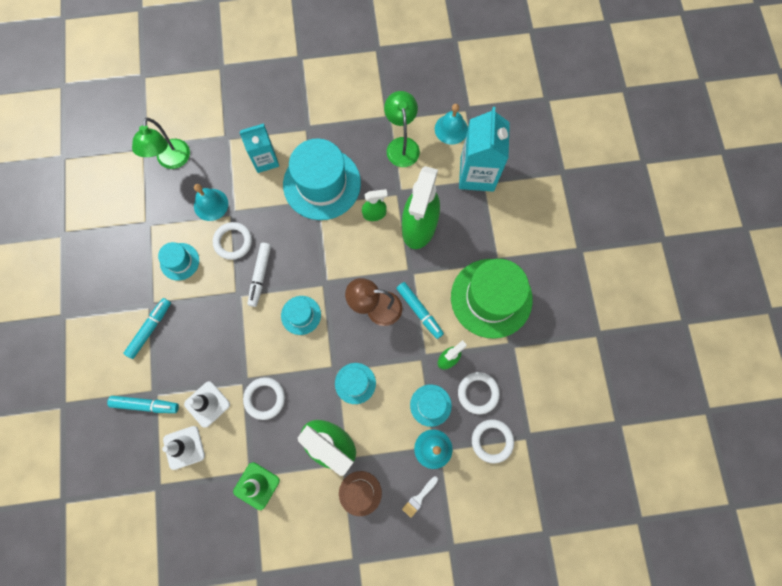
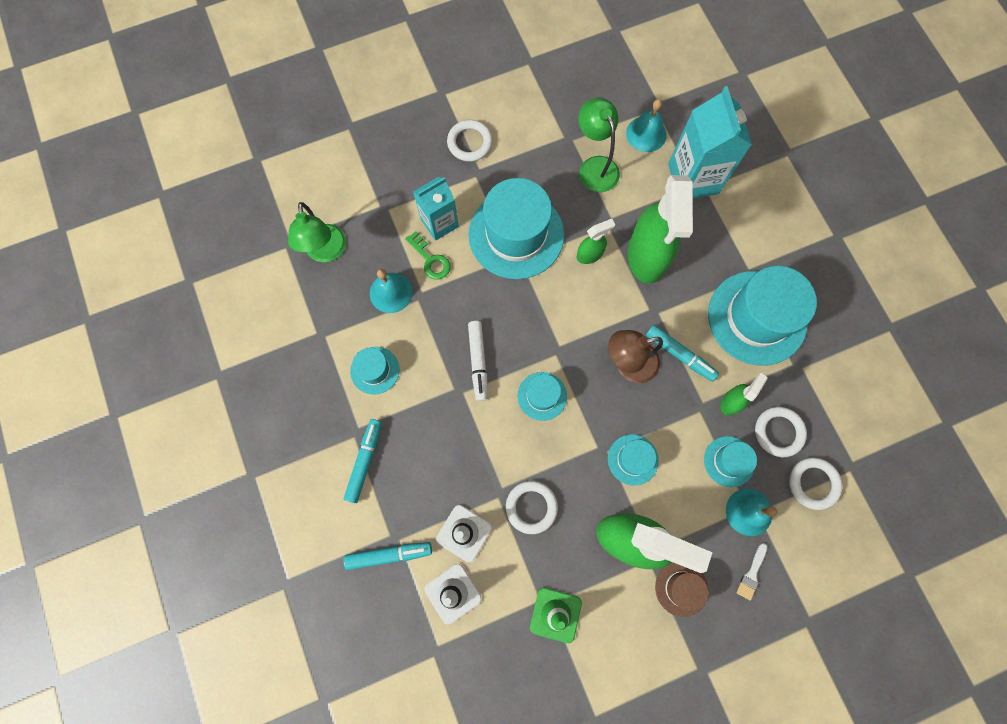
camera: 15 degrees left, 0 degrees up
(233, 242) = (432, 330): white ring -> white ring (470, 143)
(249, 187) = (430, 260): none -> green key
(491, 298) = (757, 317): green hat -> turquoise hat

